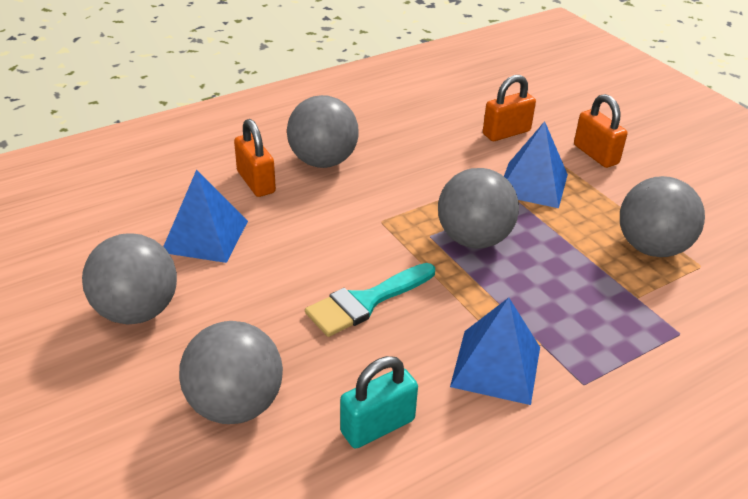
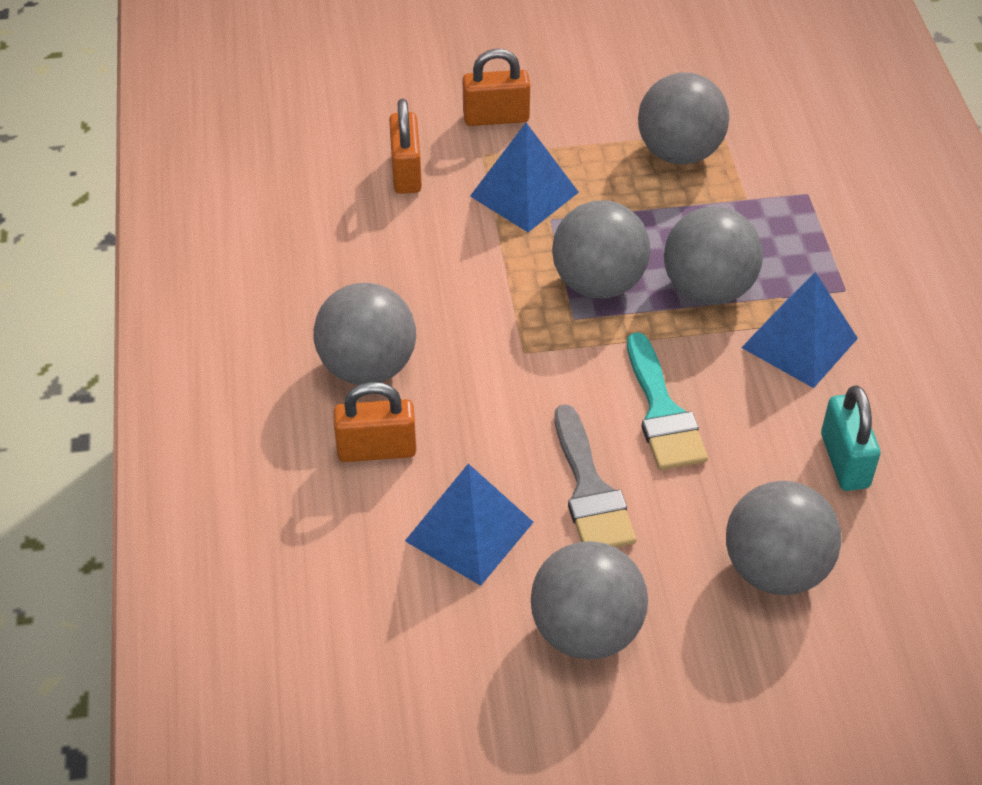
camera: 65 degrees left, 10 degrees up
(268, 282) = (590, 490): none -> grey brush
(513, 297) = (708, 289): none -> grey ball

